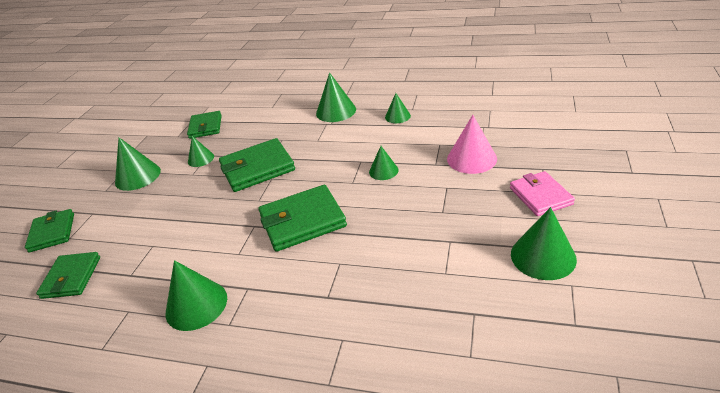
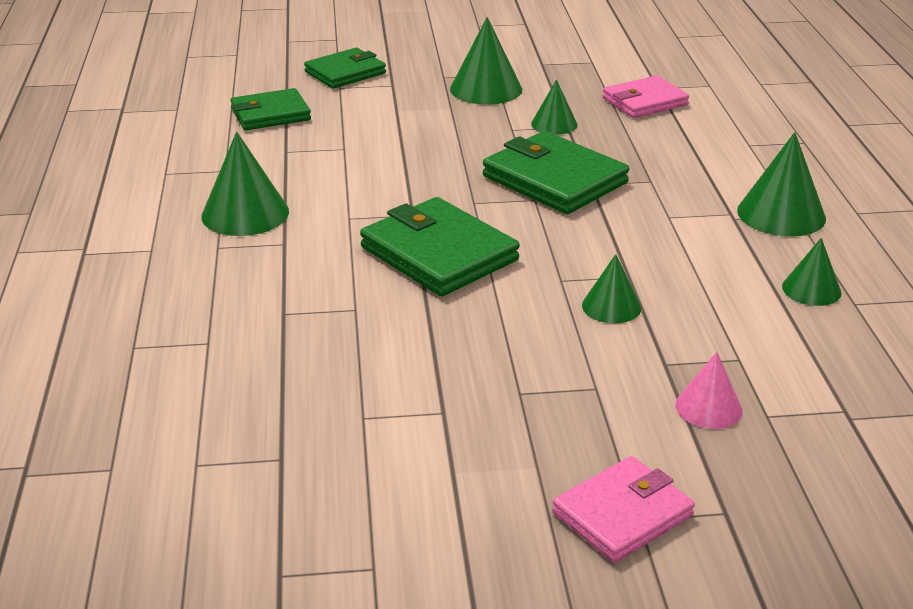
camera: 65 degrees right, 5 degrees down
(205, 127) = (645, 102): green wallet -> pink wallet
(471, 159) = (708, 407): pink cone -> pink cone, size x0.61
(543, 256) = (438, 527): green cone -> none

